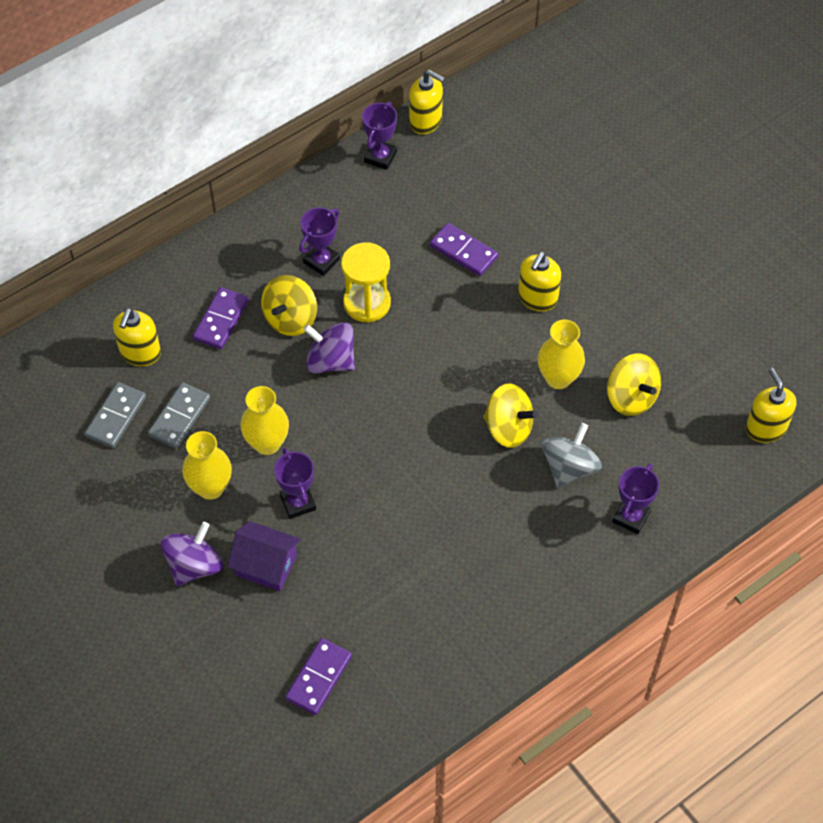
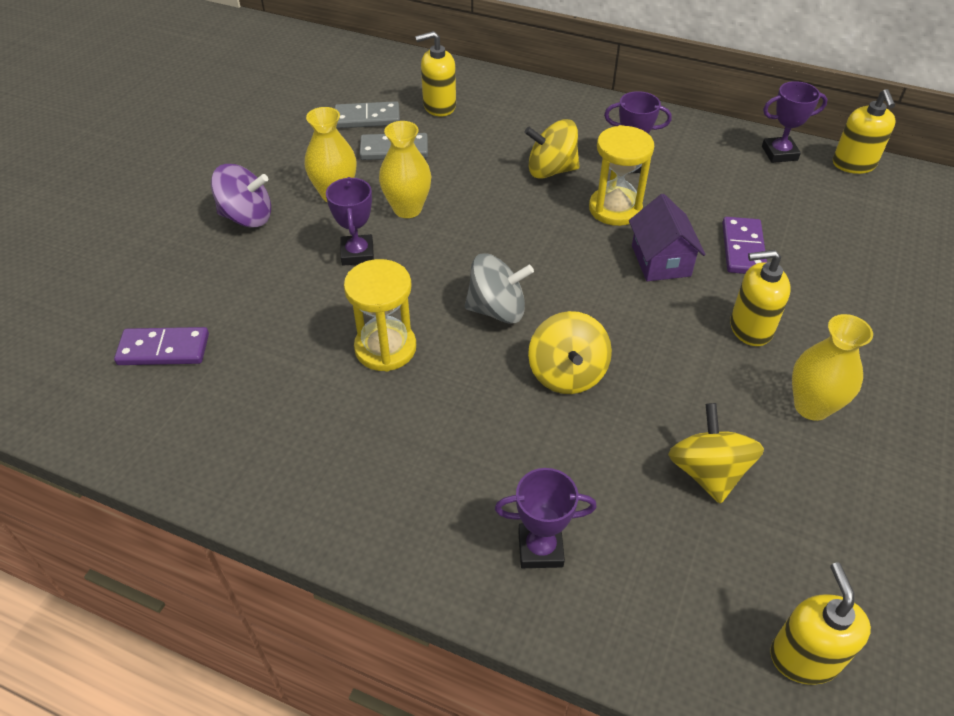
camera: 60 degrees right, 10 degrees down
(221, 320) = (511, 133): purple domino -> none
(266, 565) = (274, 261): purple house -> purple house (661, 261)
(298, 502) = (357, 254): purple trophy -> purple trophy turned 45 degrees counterclockwise
(330, 361) = (529, 212): purple spinning top -> none
(413, 527) = (385, 348): none -> yellow hourglass
(558, 378) = (669, 390): yellow vase -> yellow vase (811, 406)
(569, 467) = (561, 452): grey spinning top -> grey spinning top (497, 310)
(631, 397) = (707, 472): yellow spinning top -> yellow spinning top turned 150 degrees clockwise
(765, 428) = (804, 657): yellow soap dispenser -> yellow soap dispenser turned 45 degrees counterclockwise

